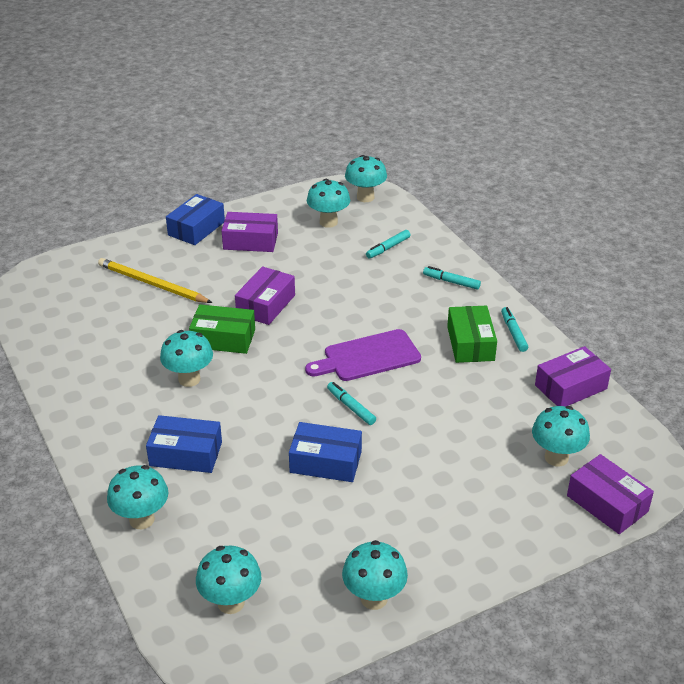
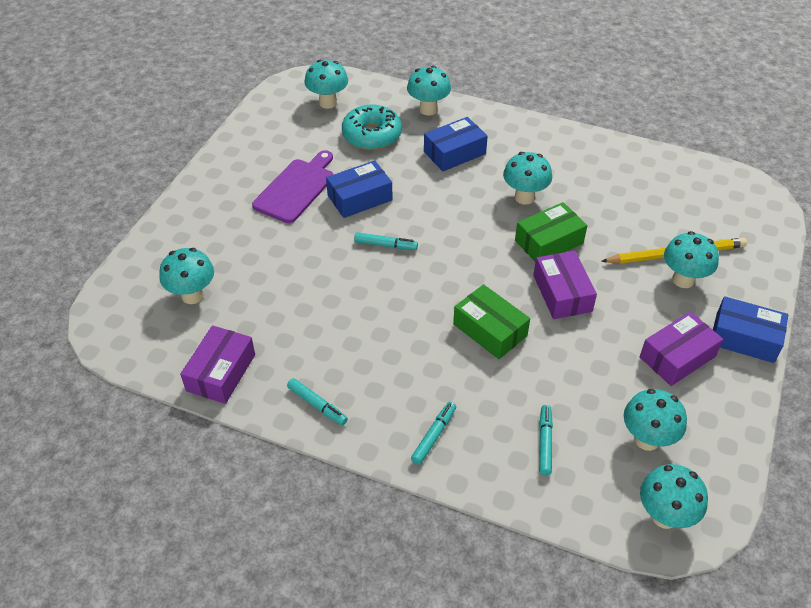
camera: 140 degrees right, 10 degrees up
(196, 228) = (744, 338): blue box -> blue box turned 60 degrees counterclockwise
(236, 524) = (372, 135): none -> turquoise donut
(367, 357) = (420, 295): purple cutting board -> purple cutting board (296, 188)
(374, 598) = (249, 144): turquoise mushroom -> turquoise mushroom (683, 280)
(451, 282) = (434, 435): turquoise marker -> turquoise marker turned 45 degrees counterclockwise
(470, 343) = (347, 365): green box -> green box (490, 330)
(607, 503) = (131, 280): purple box -> none

